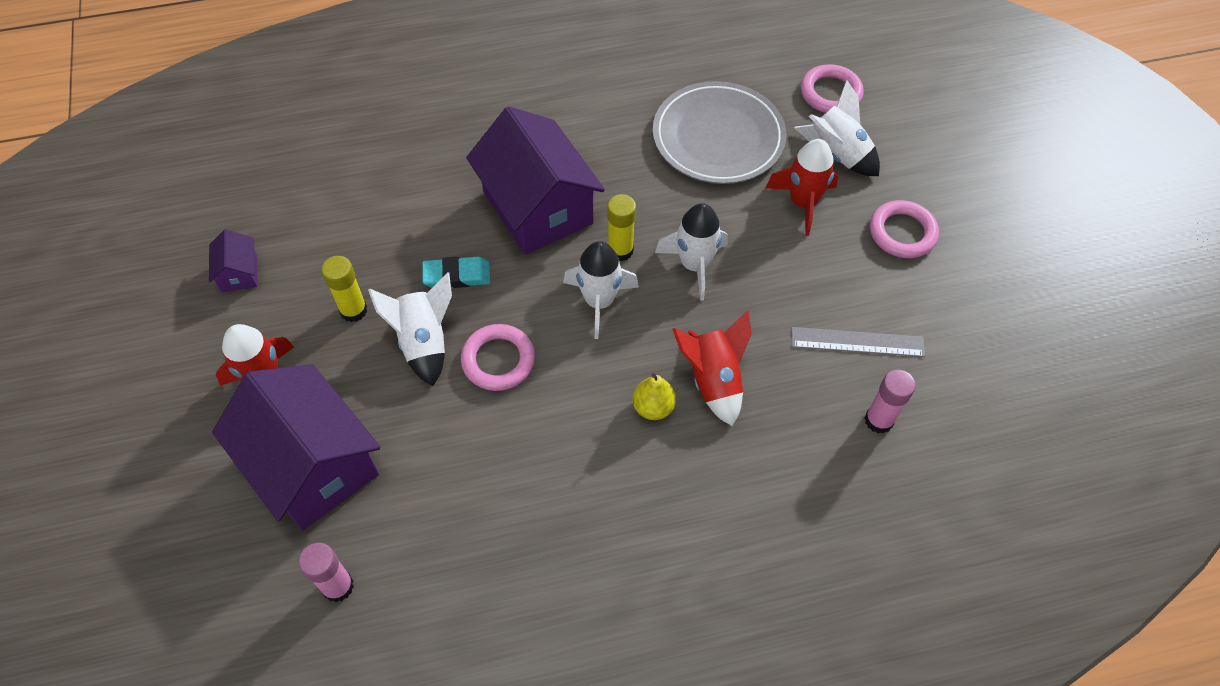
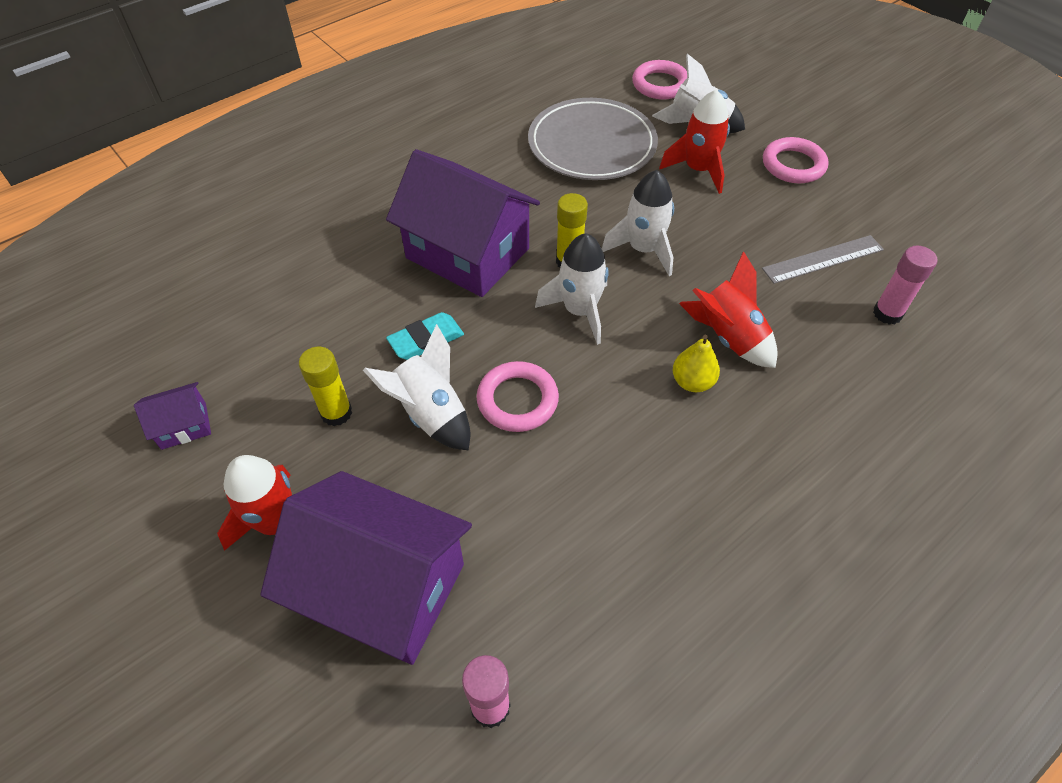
camera: 25 degrees left, 5 degrees down
(239, 273) = (184, 425): purple house -> purple house turned 75 degrees counterclockwise

